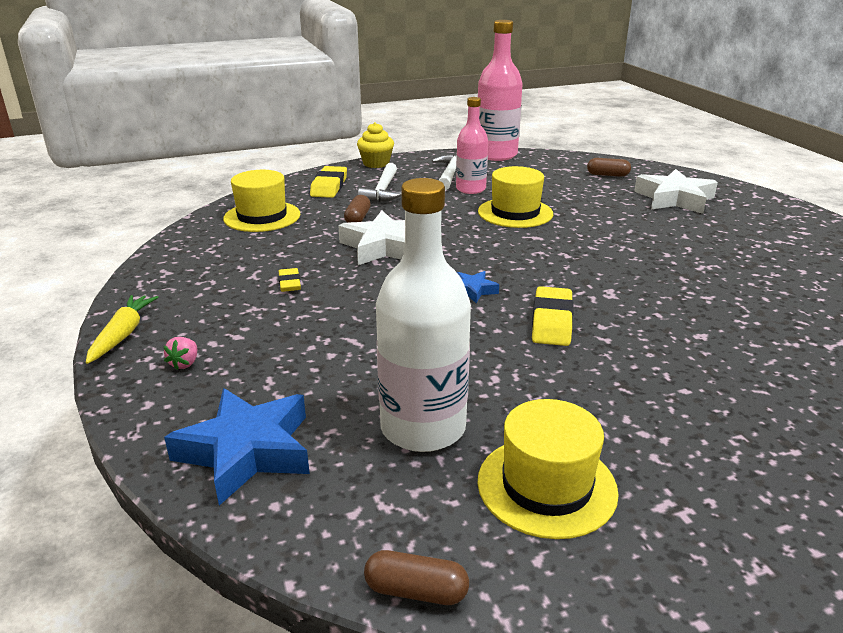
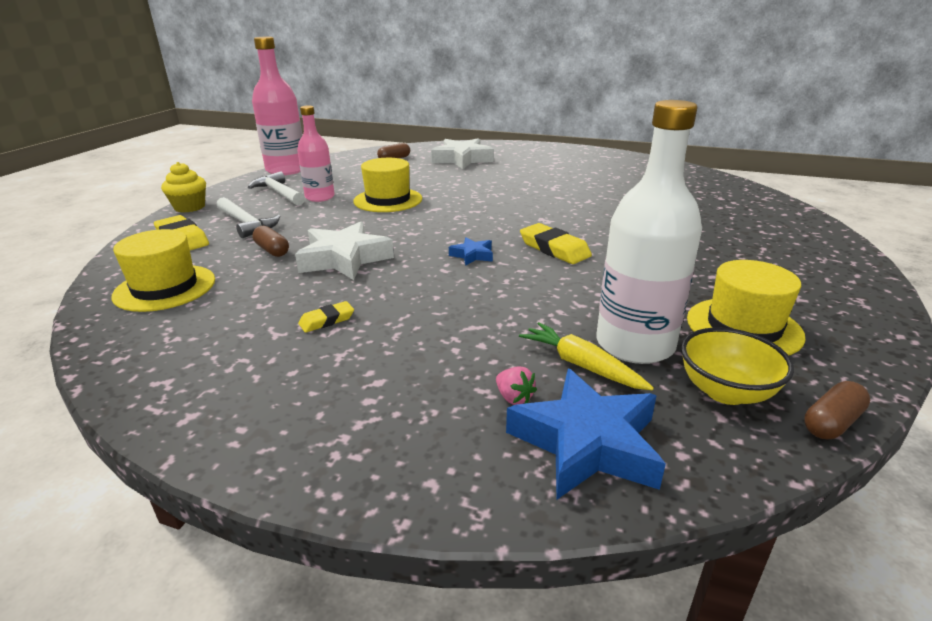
camera: 50 degrees left, 0 degrees up
(123, 335) = (255, 458): yellow carrot -> yellow carrot (581, 365)
(184, 363) = (384, 431): pink strawberry -> pink strawberry (514, 398)
(289, 283) = (327, 320): yellow eraser -> yellow eraser turned 60 degrees counterclockwise
(399, 505) = (725, 391): none -> yellow bowl

